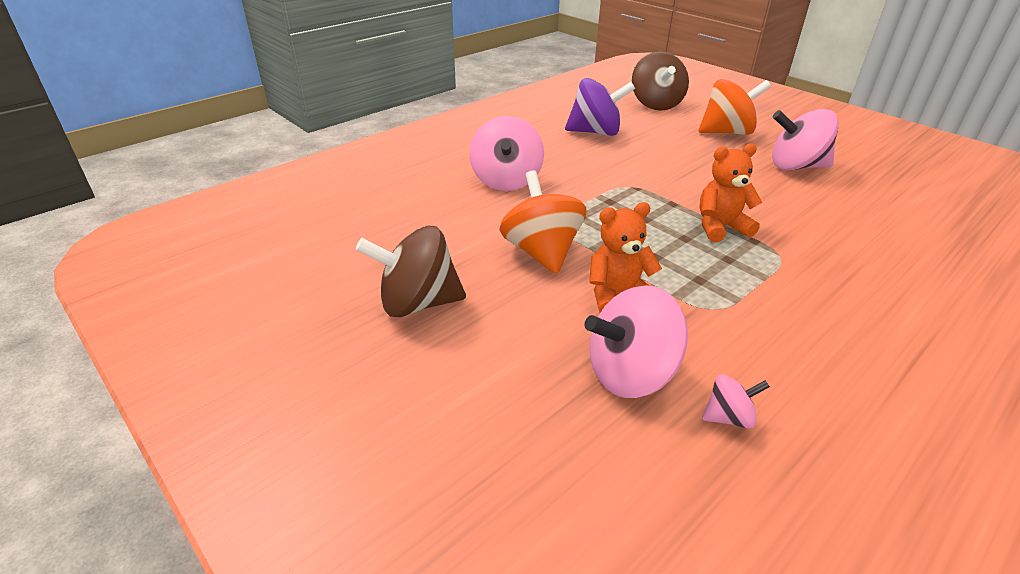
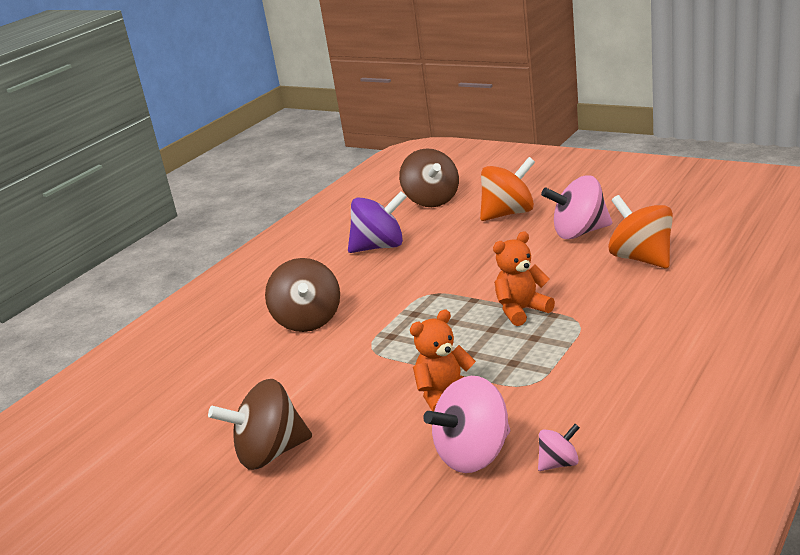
camera: 10 degrees left, 10 degrees down
(506, 181) = (308, 320): pink spinning top -> brown spinning top
(541, 252) = (366, 378): orange spinning top -> orange spinning top (641, 258)

